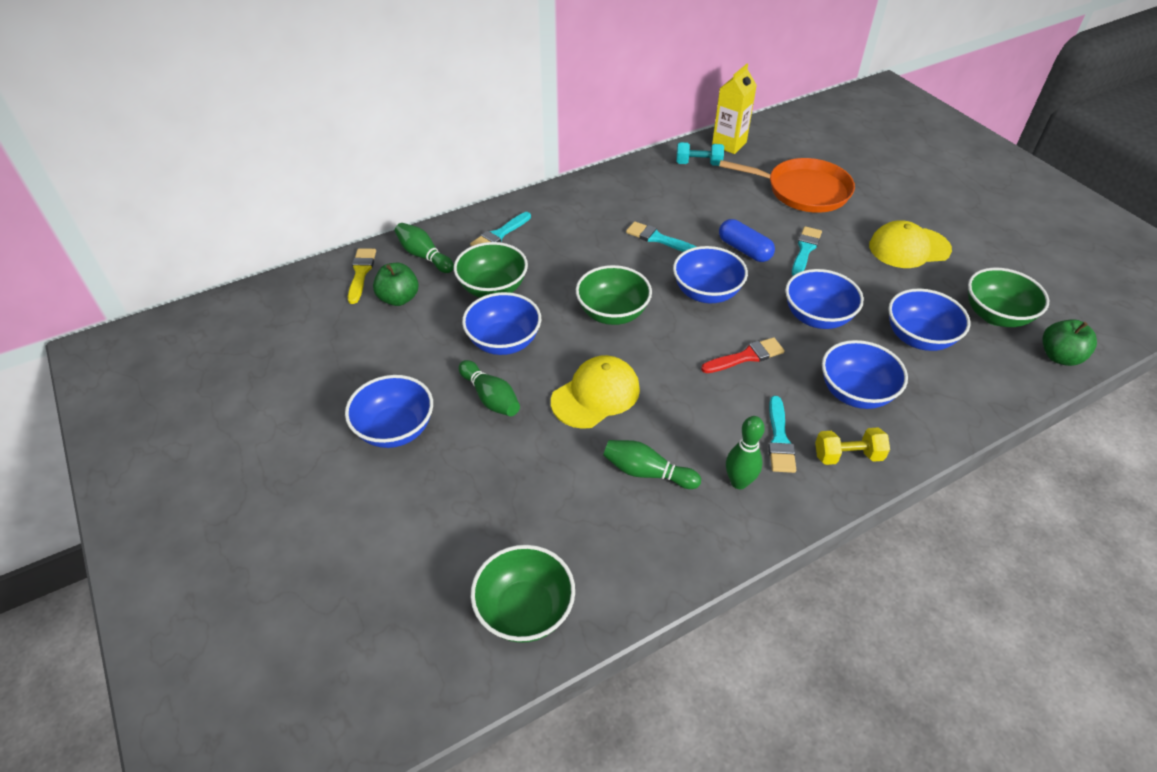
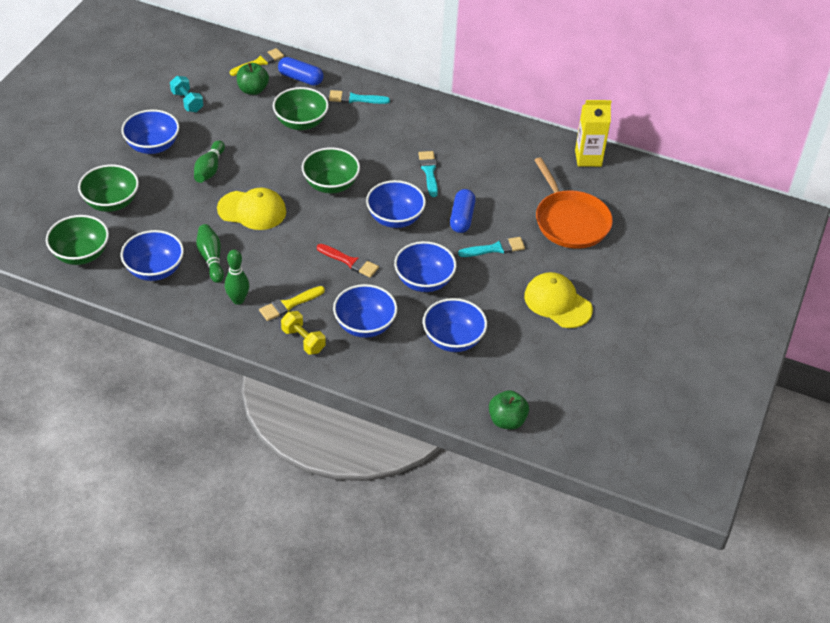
camera: 50 degrees right, 0 degrees up
(424, 256) = (300, 78): green bowling pin -> blue capsule
(504, 342) = (259, 151): blue bowl -> blue bowl (155, 270)
(698, 164) = (542, 153): turquoise dumbbell -> turquoise dumbbell (187, 102)
(779, 439) = (289, 304): turquoise brush -> yellow brush
(996, 315) = (521, 374): green bowl -> green bowl (111, 202)

